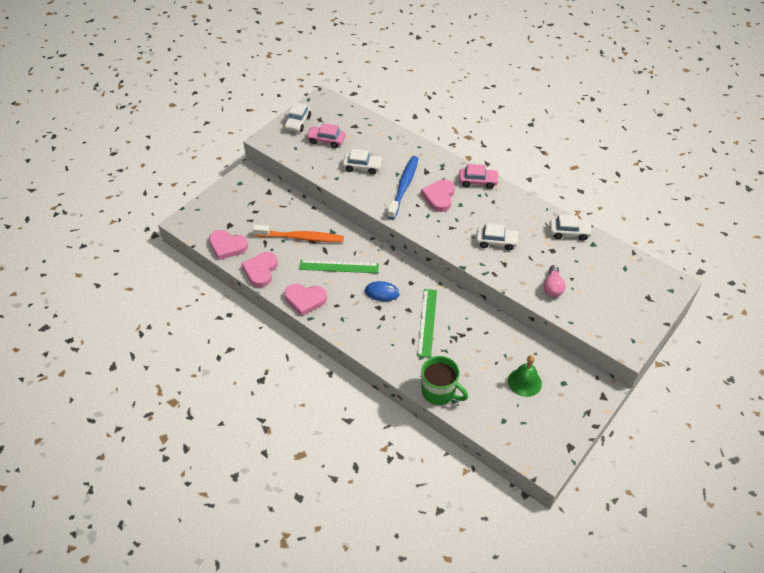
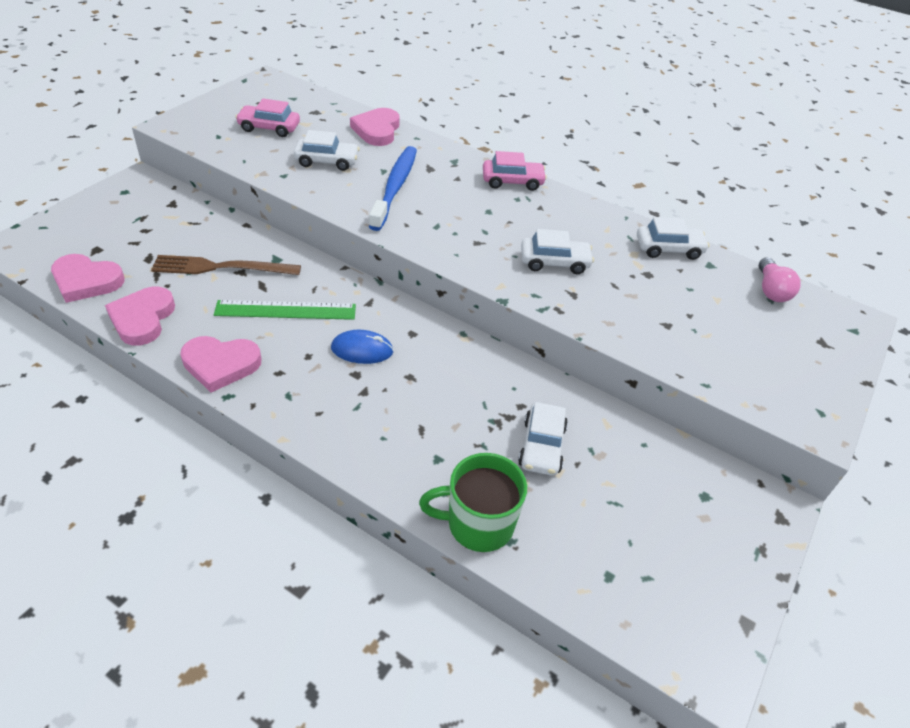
camera: 10 degrees left, 5 degrees down
(298, 122) = (225, 106): white car -> white car (542, 446)
(301, 238) = (221, 267): orange toothbrush -> brown fork
(427, 322) = (445, 397): green ruler -> none
(439, 197) = (453, 201): pink heart -> pink heart (377, 130)
(439, 392) = (478, 524): green mug -> green mug turned 150 degrees clockwise
(524, 382) = (635, 497): green bell -> none
(552, 287) = (661, 329): pink light bulb -> pink light bulb (771, 290)

